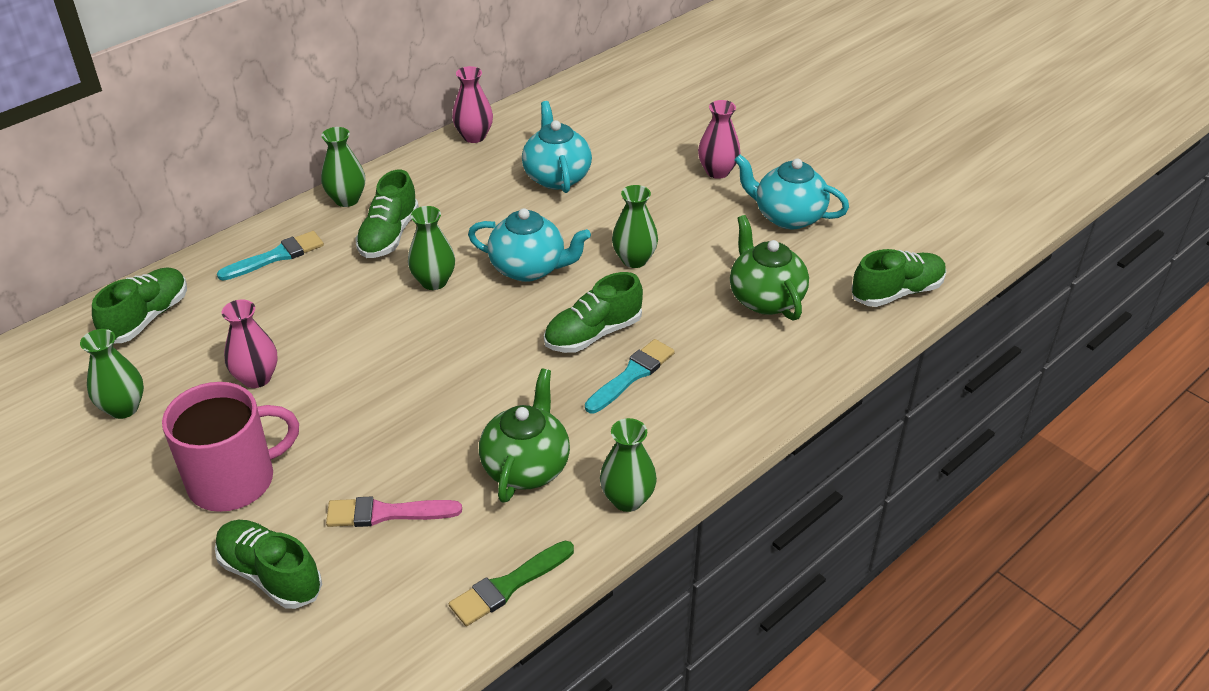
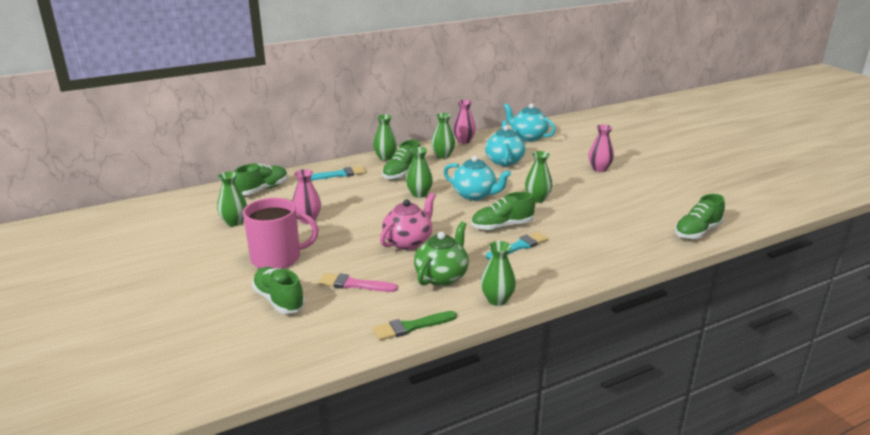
camera: 15 degrees right, 15 degrees down
(447, 179) = (443, 156): none -> green vase
(448, 398) = (408, 242): none -> pink teapot
(765, 298) = (612, 224): green teapot -> none
(787, 216) = (636, 192): turquoise teapot -> turquoise teapot (528, 137)
(896, 292) = (697, 232): green shoe -> green shoe turned 150 degrees clockwise

